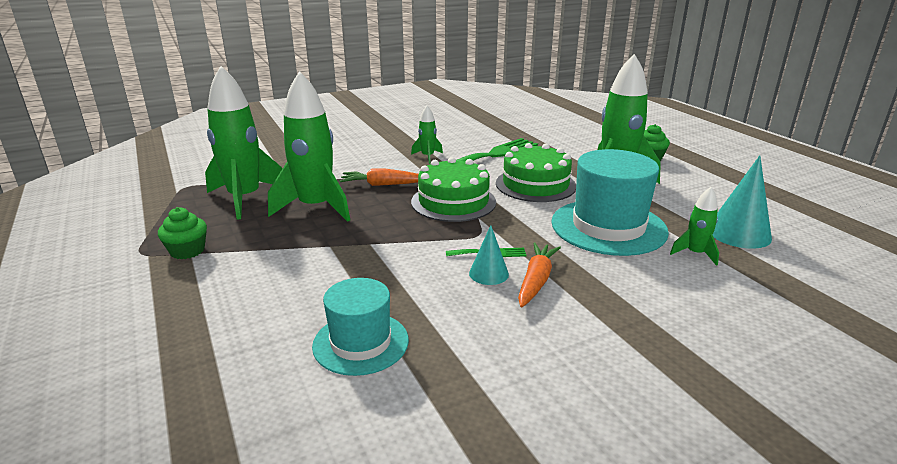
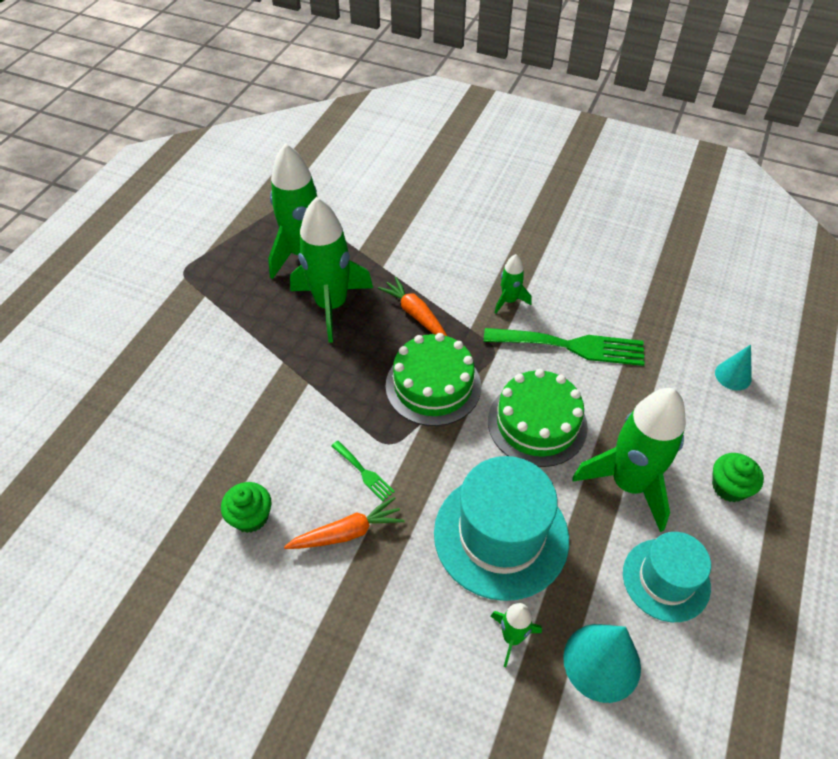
camera: 50 degrees right, 25 degrees up
(187, 251) = (205, 291): green cupcake -> green cupcake (250, 517)
(361, 343) = (178, 476): turquoise hat -> turquoise hat (666, 579)
(488, 273) = (330, 492): turquoise cone -> turquoise cone (733, 375)

